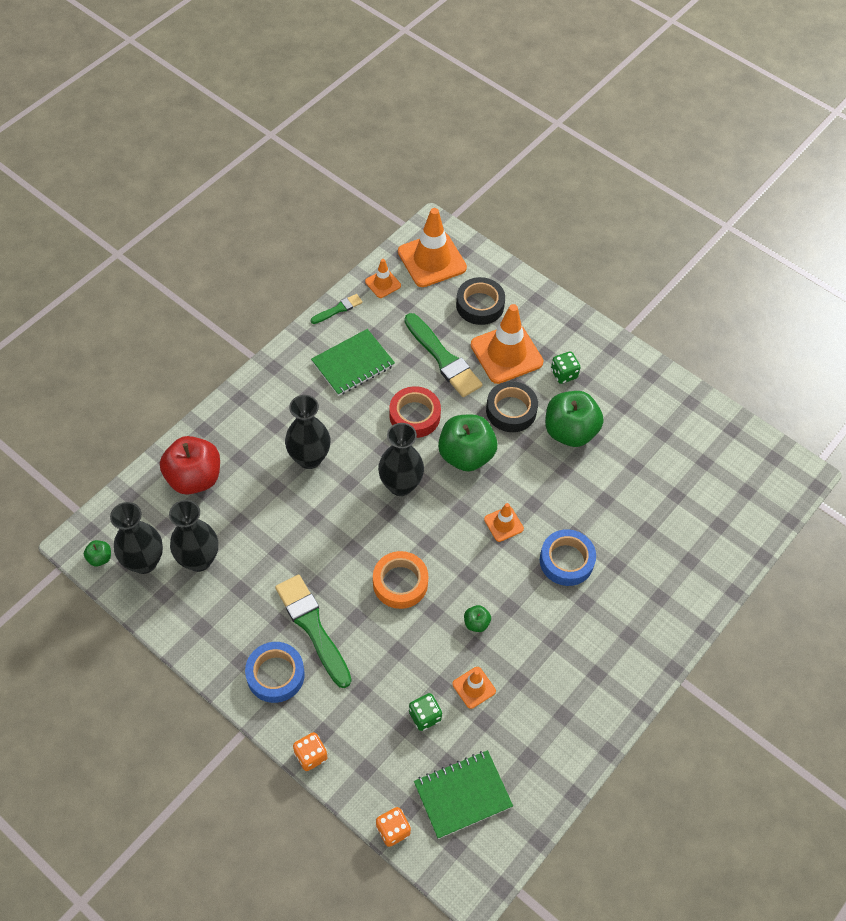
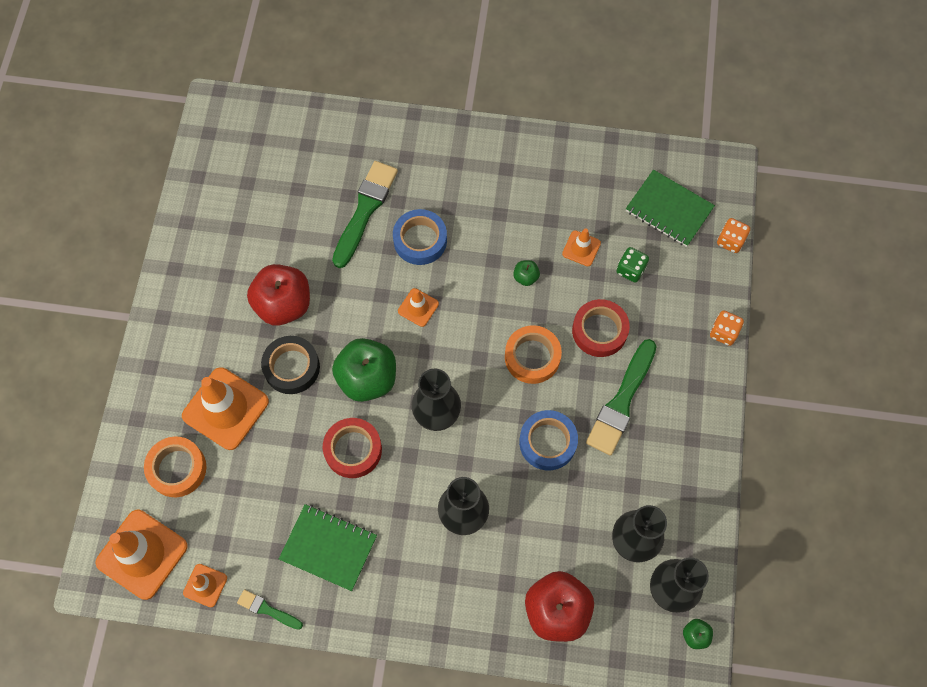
camera: 120 degrees left, 10 degrees up
(275, 675) = (682, 403): blue tape -> blue tape (547, 442)
(386, 651) = (599, 331): none -> red tape
(443, 358) = (268, 464): green brush -> green brush (365, 210)
(480, 305) = (177, 469): black tape -> orange tape
(564, 374) = (219, 344): green dice -> none
(570, 431) = (283, 305): green apple -> red apple

